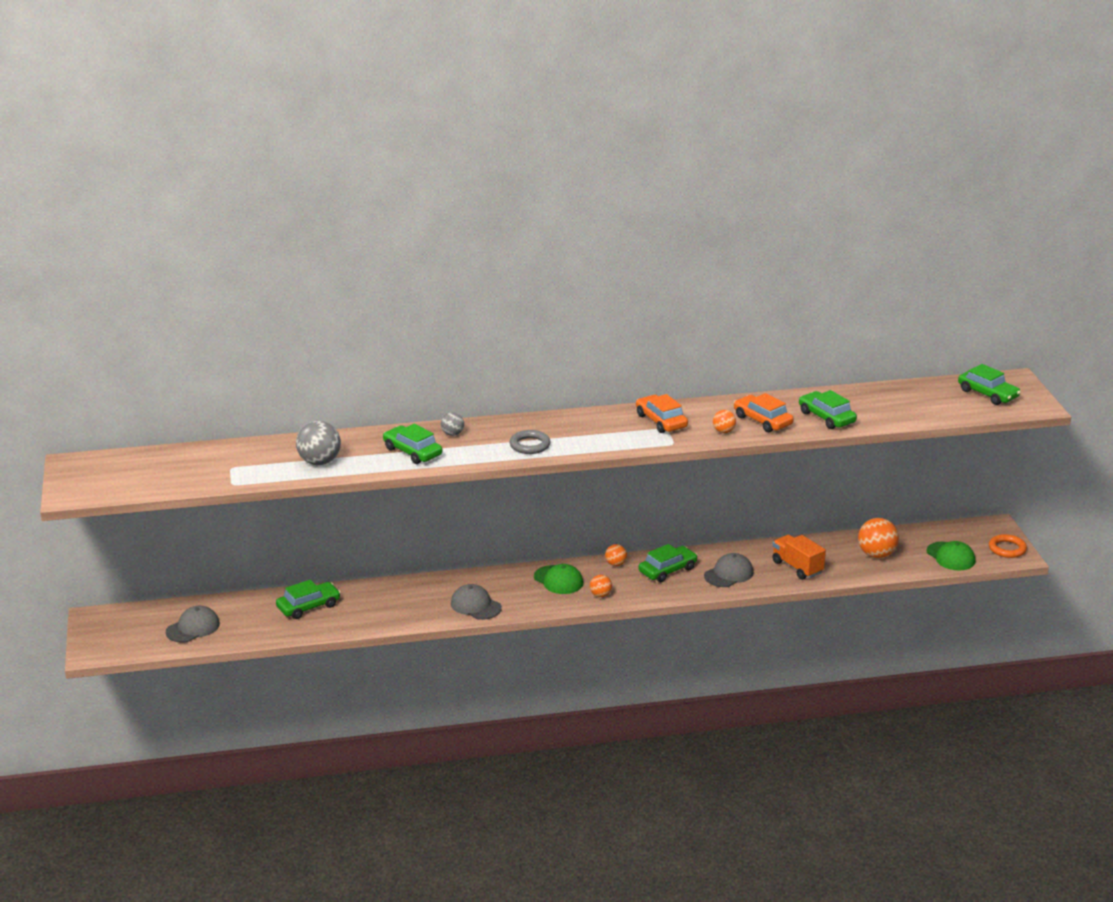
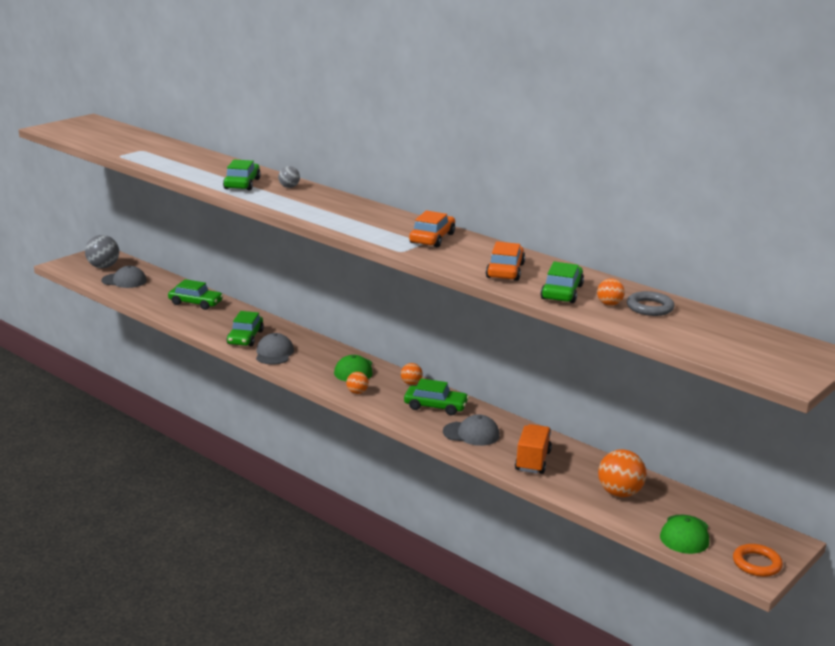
camera: 50 degrees right, 5 degrees down
(319, 462) = (185, 166): grey ball -> grey ball (103, 267)
(530, 445) = (312, 210): grey ring -> grey ring (650, 307)
(723, 431) = (457, 262): orange ball -> orange ball (609, 304)
(988, 394) = (761, 347): green car -> green car (245, 337)

